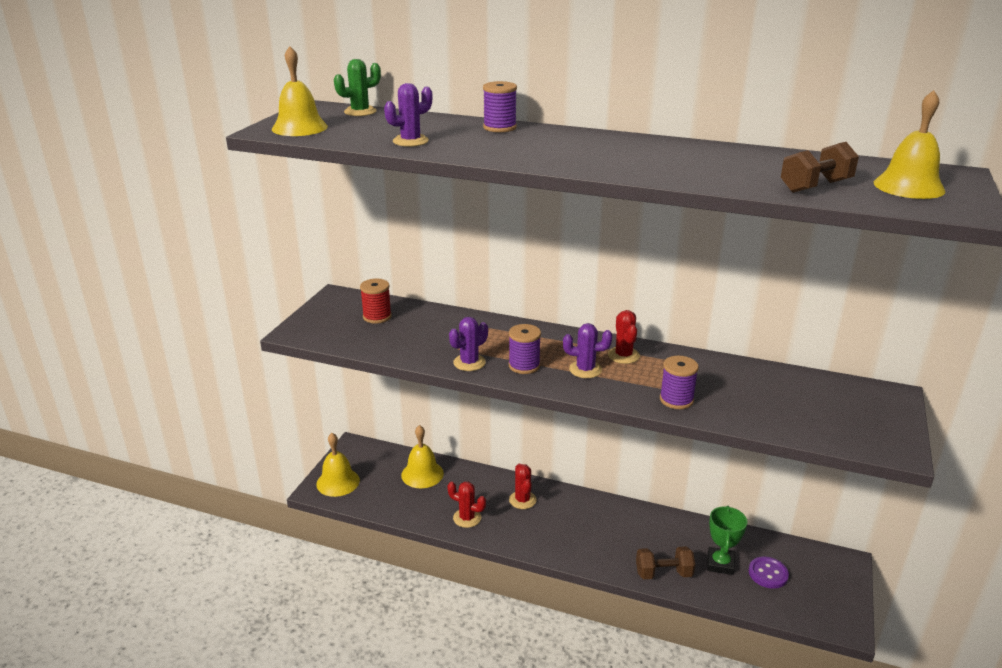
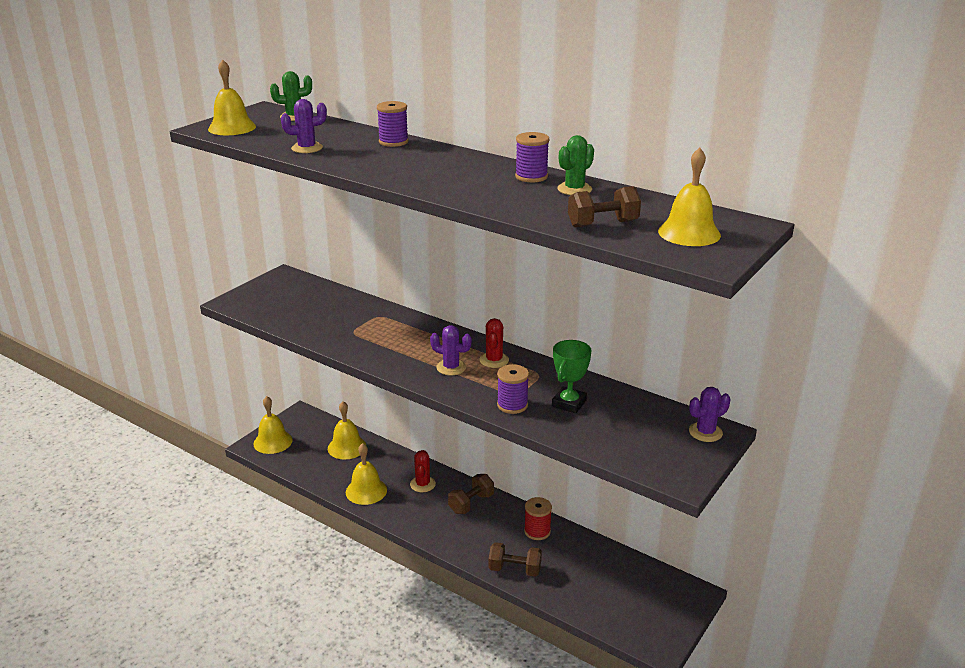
camera: 15 degrees right, 0 degrees up
(377, 316) = (305, 297): red spool -> red spool (537, 531)
(467, 518) = (366, 491): red cactus -> yellow bell
(469, 363) = (356, 347): purple cactus -> purple cactus (705, 432)
(524, 366) = (400, 356): purple spool -> purple spool (531, 177)
(582, 511) = (471, 503): none -> brown dumbbell
(720, 564) = (572, 571): green trophy -> green trophy (569, 403)
(744, 156) = (574, 189): none -> green cactus
(768, 574) = (612, 588): purple button -> none

